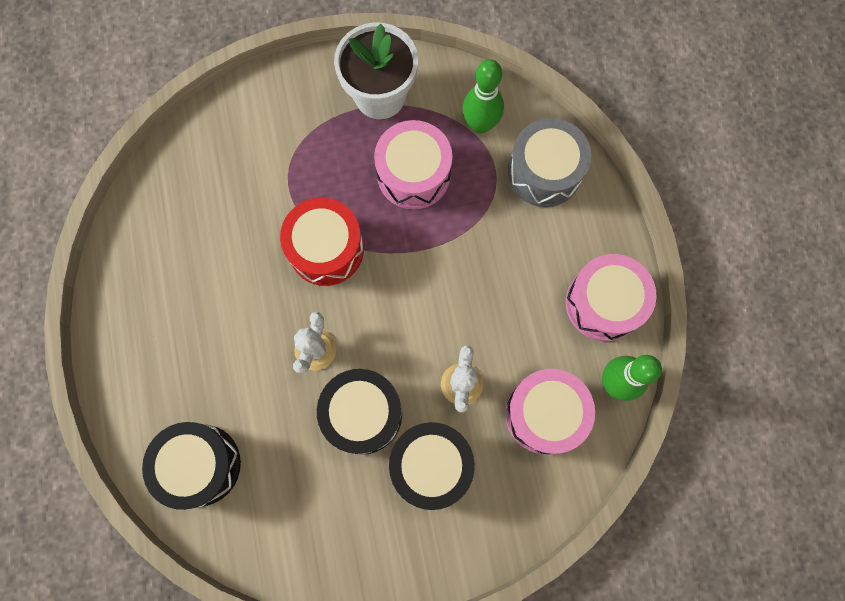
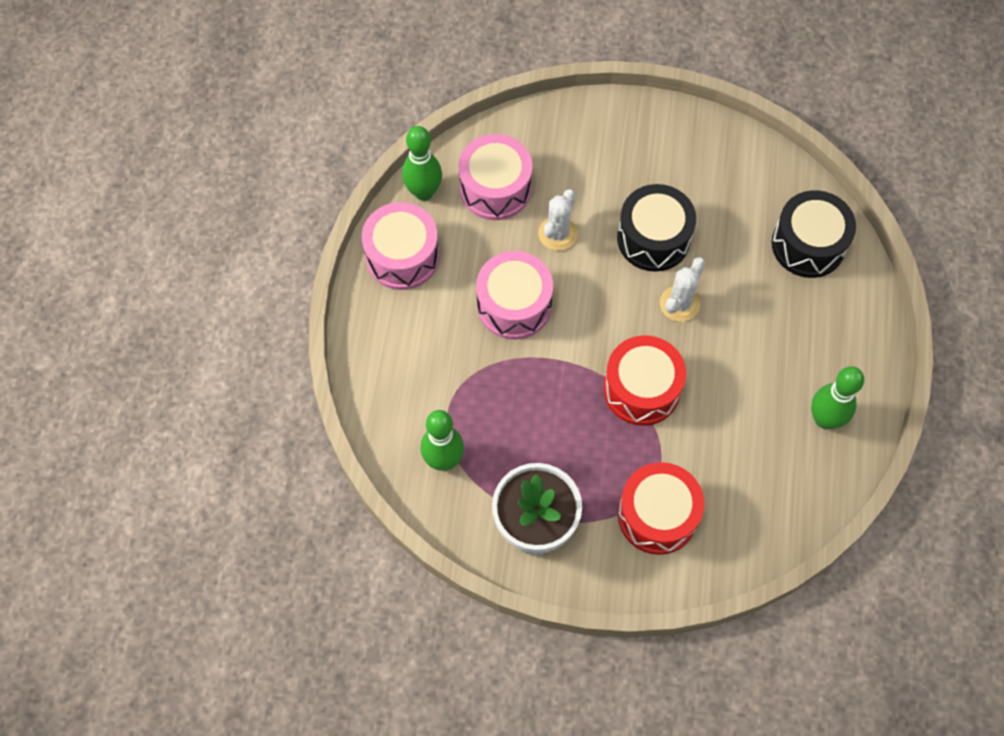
camera: 160 degrees left, 10 degrees down
(147, 279) = (824, 419): none -> green bowling pin
(278, 140) = (657, 515): none -> red drum
(413, 174) = (530, 432): pink drum -> pink drum (514, 305)
(431, 465) = (608, 182): black drum -> none
(544, 172) = (401, 390): grey drum -> none

